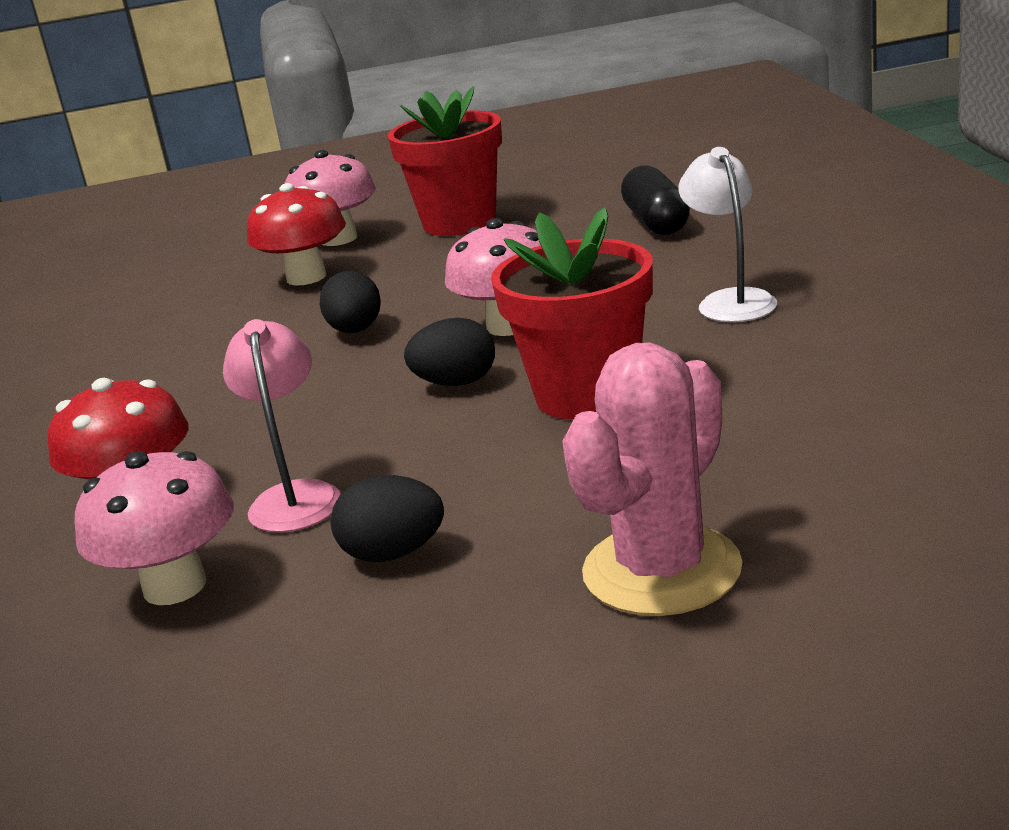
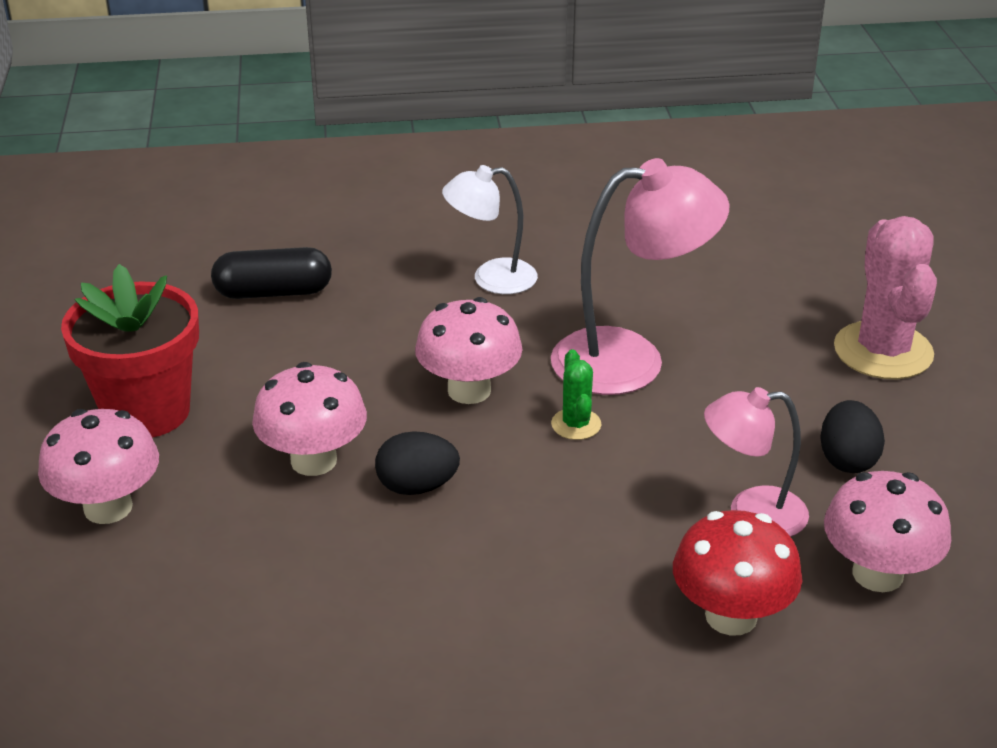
camera: 90 degrees left, 10 degrees up
(306, 277) = (224, 530): red mushroom -> none
(394, 287) = (313, 460): none -> pink mushroom
(456, 383) = (576, 424): black egg -> green cactus
(587, 395) = (631, 360): red flower pot -> pink lamp
(662, 570) = (883, 351): pink cactus -> pink cactus turned 45 degrees clockwise

